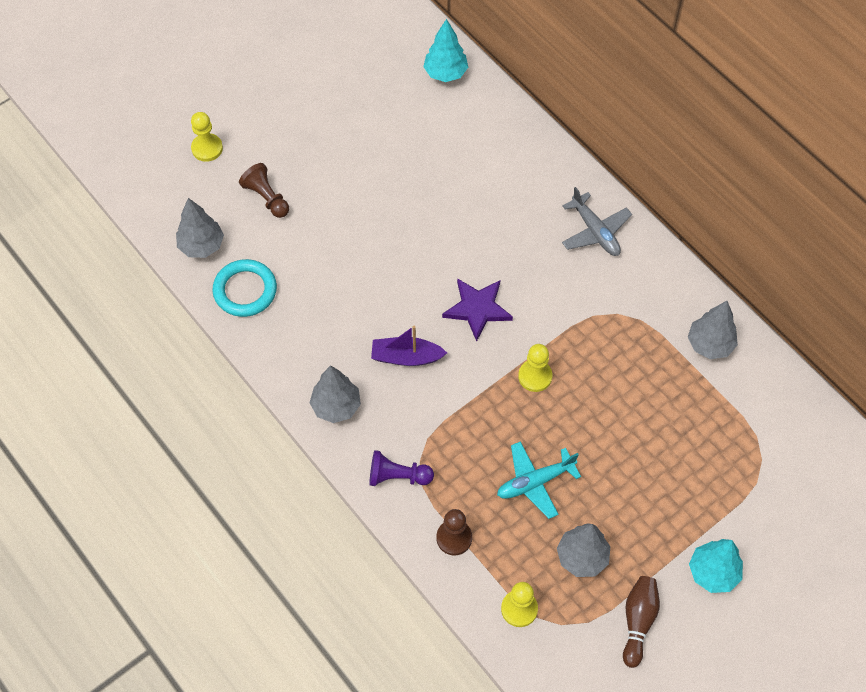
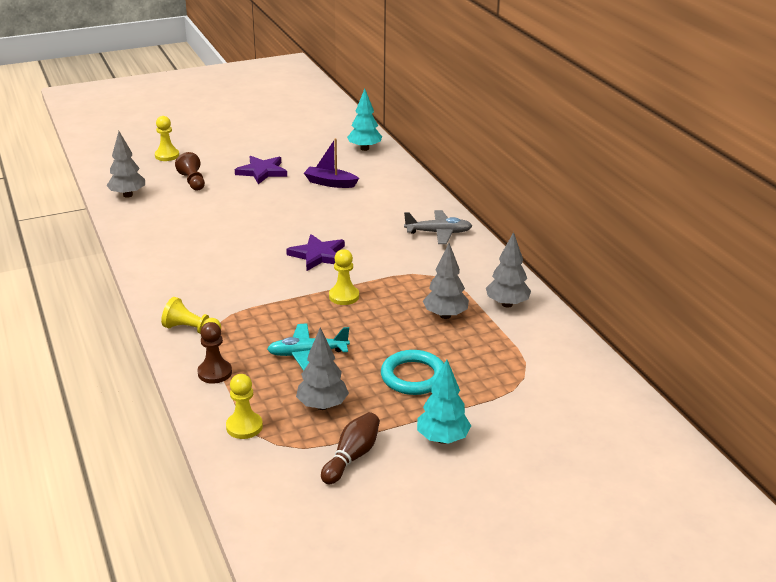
camera: 15 degrees right, 30 degrees down
(245, 290) = (143, 219): turquoise ring -> turquoise ring (413, 376)
(336, 406) = (168, 285): grey tree -> grey tree (445, 315)
(341, 155) = (262, 172): none -> purple star
(397, 476) = (191, 330): purple pawn -> yellow pawn
(406, 357) = (243, 269): purple boat -> purple boat (330, 183)
(595, 231) = (438, 233): grey plane -> grey plane turned 75 degrees counterclockwise

